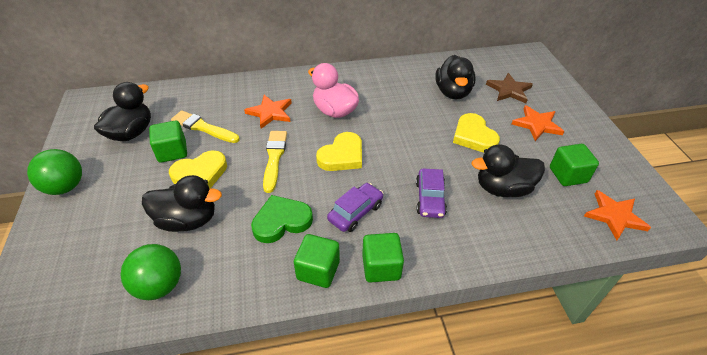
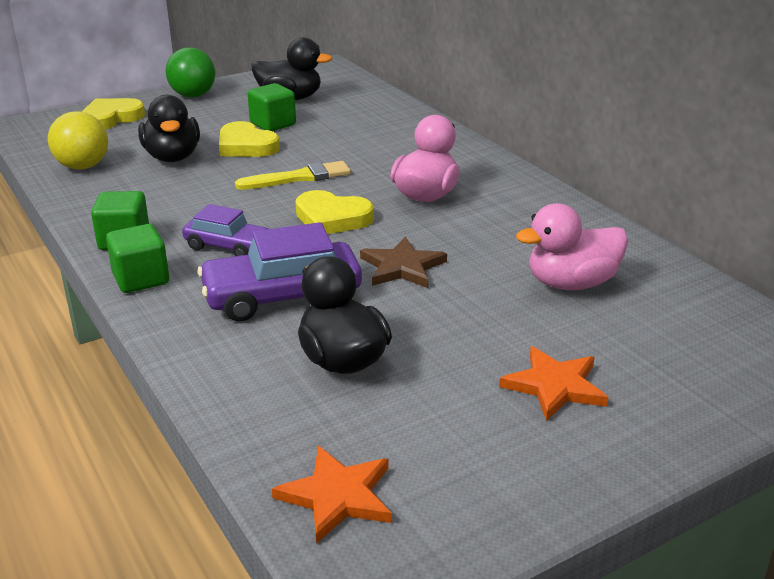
camera: 70 degrees right, 15 degrees down
(159, 285) = (83, 167): green ball -> yellow ball
(203, 127) = (326, 128): yellow brush -> none
(270, 112) = (385, 156): orange star -> none
(281, 221) = (192, 204): green heart -> none
(430, 199) = (282, 297): purple car -> purple car, size x1.63
(453, 92) = (571, 283): black duck -> pink duck
(473, 136) = (460, 318): yellow heart -> yellow heart (111, 118)
(509, 90) = (642, 344): brown star -> brown star (402, 267)
(568, 175) = (423, 432): green cube -> none

